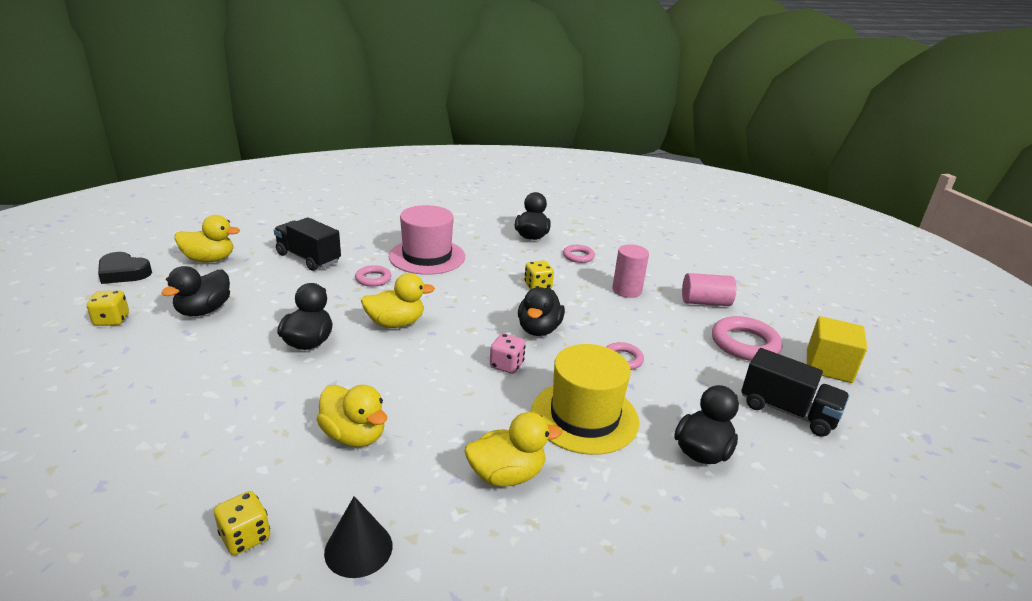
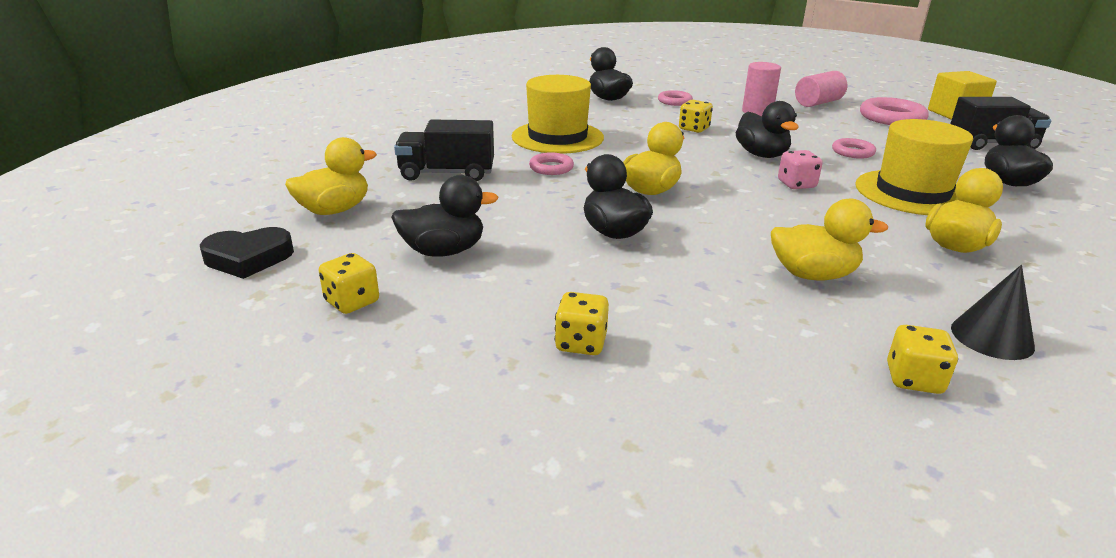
camera: 35 degrees left, 0 degrees up
(147, 401) = (581, 343): none -> yellow dice
(204, 310) = (443, 251): black duck -> black duck turned 90 degrees counterclockwise
(427, 256) = (557, 137): pink hat -> yellow hat

